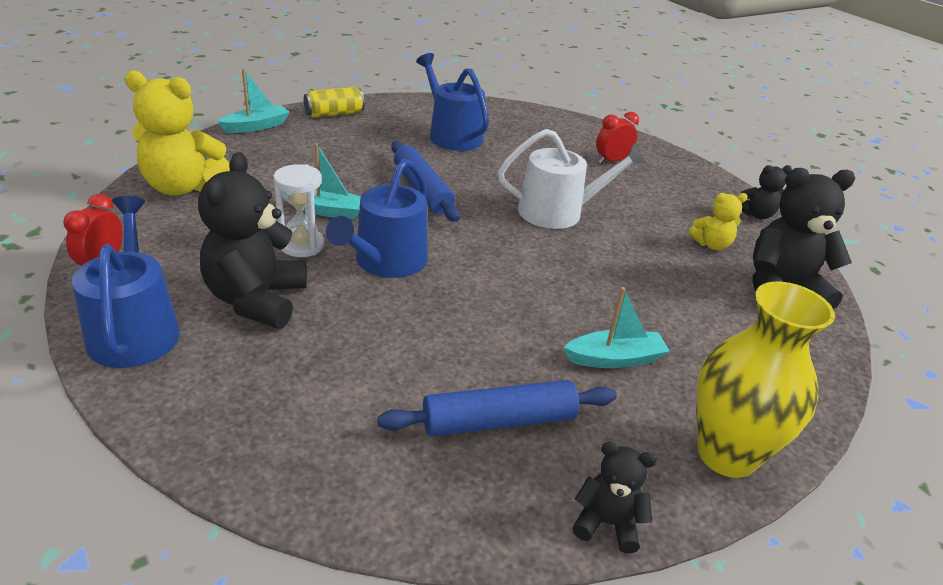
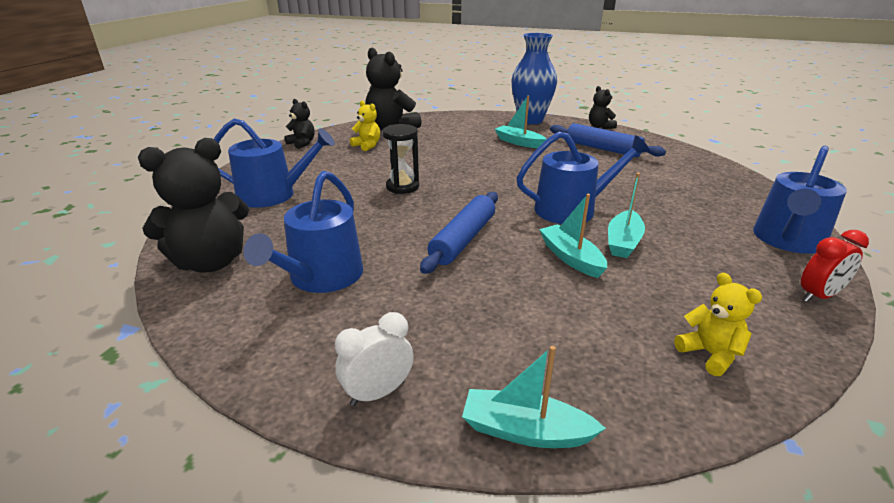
camera: 125 degrees left, 5 degrees down
(182, 187) = (709, 354): yellow teddy bear -> yellow teddy bear, size x0.52
(256, 300) = (687, 224): black teddy bear -> black teddy bear (211, 262)
(302, 245) = (623, 242): white hourglass -> turquoise boat
(334, 114) = (378, 393): yellow can -> white clock
(558, 212) = (402, 187): white watering can -> black hourglass
(611, 161) = (273, 195): red clock -> blue watering can
(726, 454) = (530, 120): yellow vase -> blue vase

